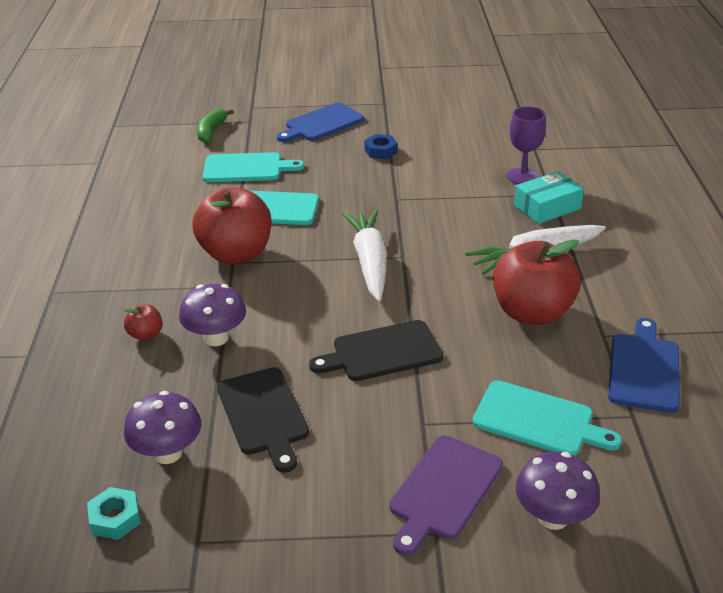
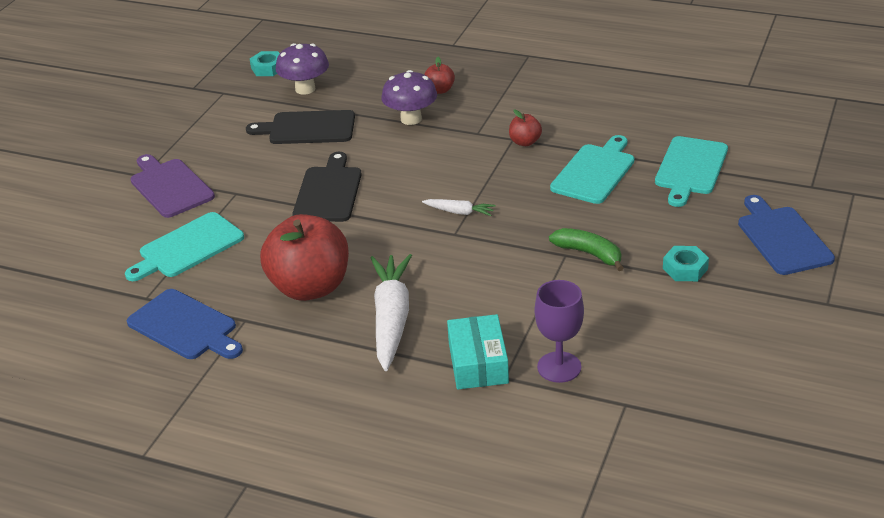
camera: 115 degrees right, 0 degrees up
(211, 131) = (794, 157): green banana -> green banana (589, 254)
(236, 254) = (525, 142): red apple -> red apple, size x0.43
(369, 262) = (459, 212): white carrot -> white carrot, size x0.47
(380, 151) = (685, 269): blue nut -> turquoise nut
(553, 517) = (104, 225): purple mushroom -> none

